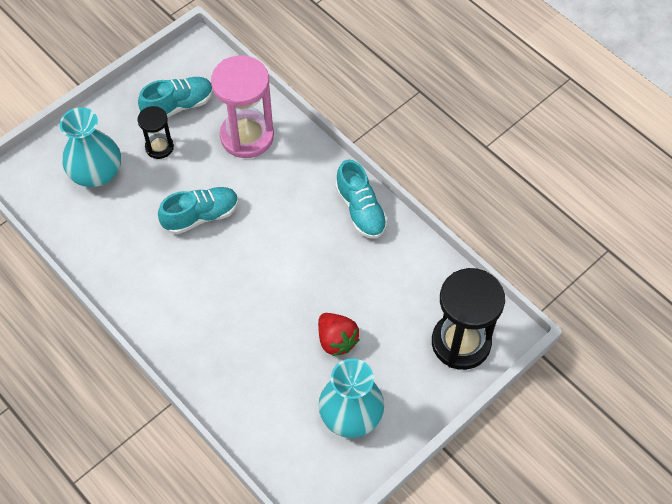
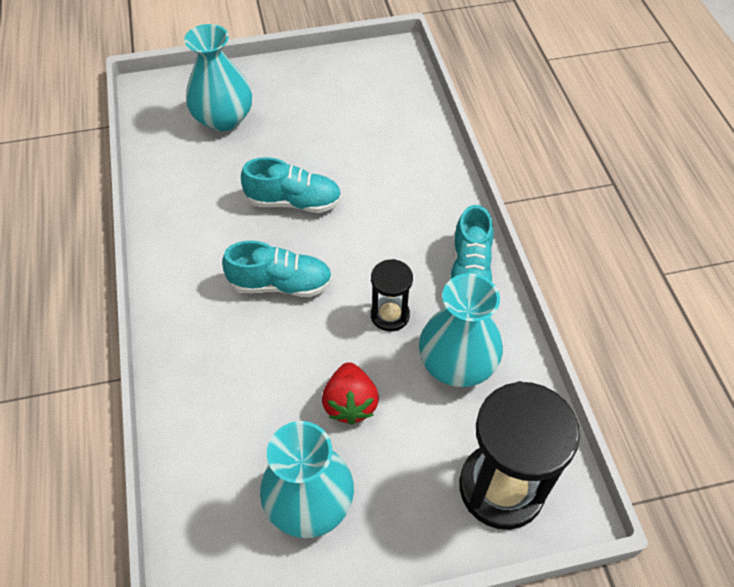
camera: 30 degrees right, 5 degrees down
(159, 147) = (299, 121): black hourglass -> black hourglass (390, 315)
(178, 106) = (344, 93): turquoise shoe -> turquoise shoe (280, 284)
(247, 136) = (393, 148): pink hourglass -> none
(389, 278) = (457, 363): none -> turquoise vase

